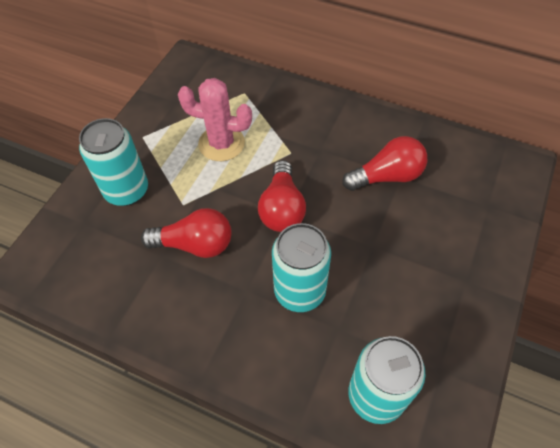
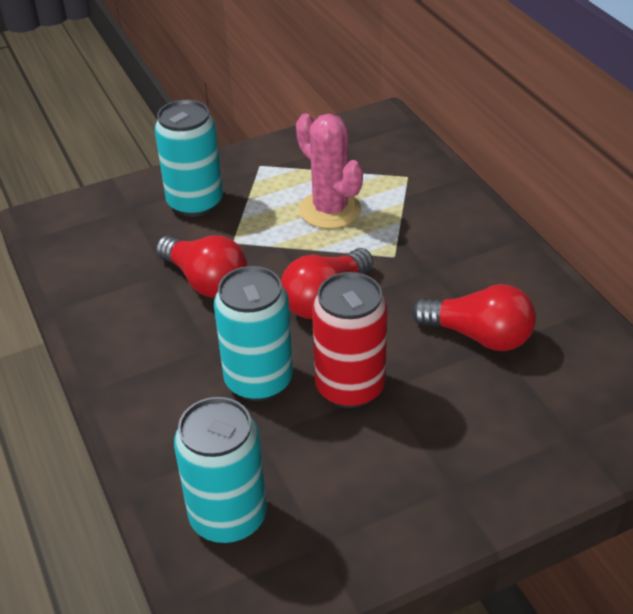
camera: 40 degrees right, 15 degrees down
(354, 257) = (350, 387): none -> red can

